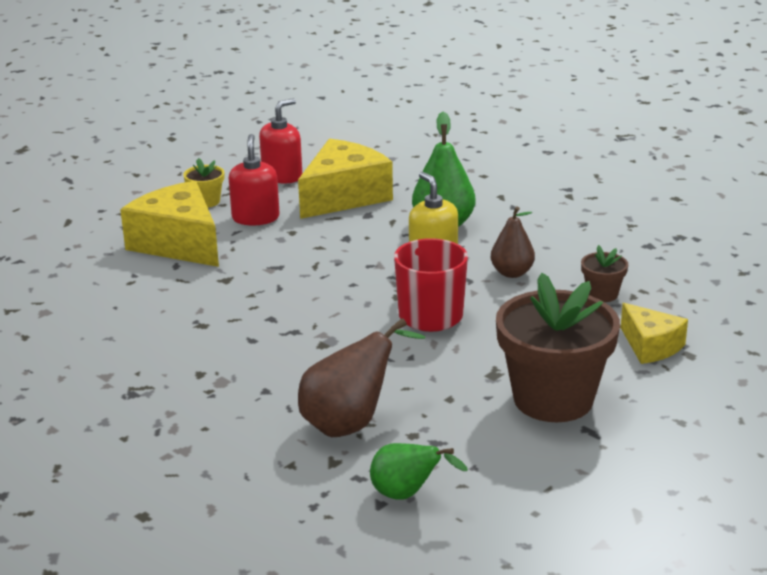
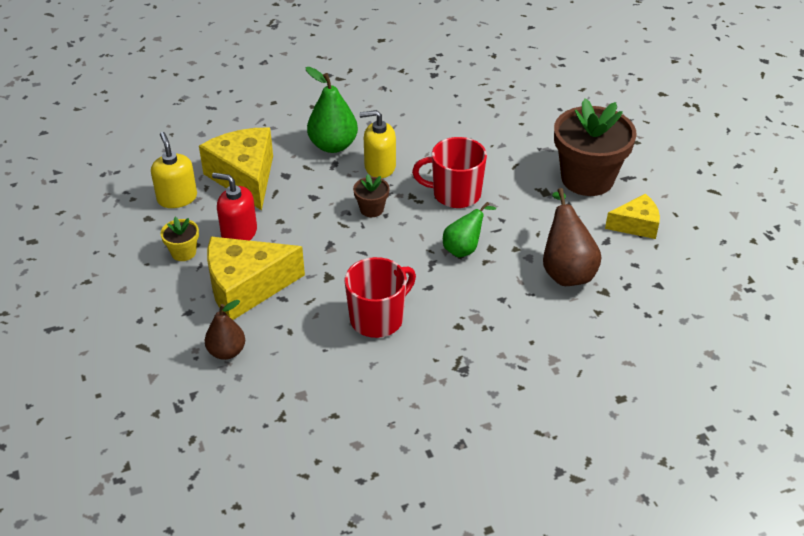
camera: 65 degrees left, 15 degrees up
(180, 323) = (378, 318): none -> red mug
(282, 176) = (177, 198): red soap dispenser -> yellow soap dispenser
(407, 495) = (655, 271): green pear -> green pear (464, 249)
(512, 273) = (426, 140): brown pear -> brown pear (227, 352)
(602, 294) = (480, 115): brown flower pot -> brown flower pot (371, 209)
(650, 346) = (553, 121): yellow cheese -> yellow cheese (636, 225)

